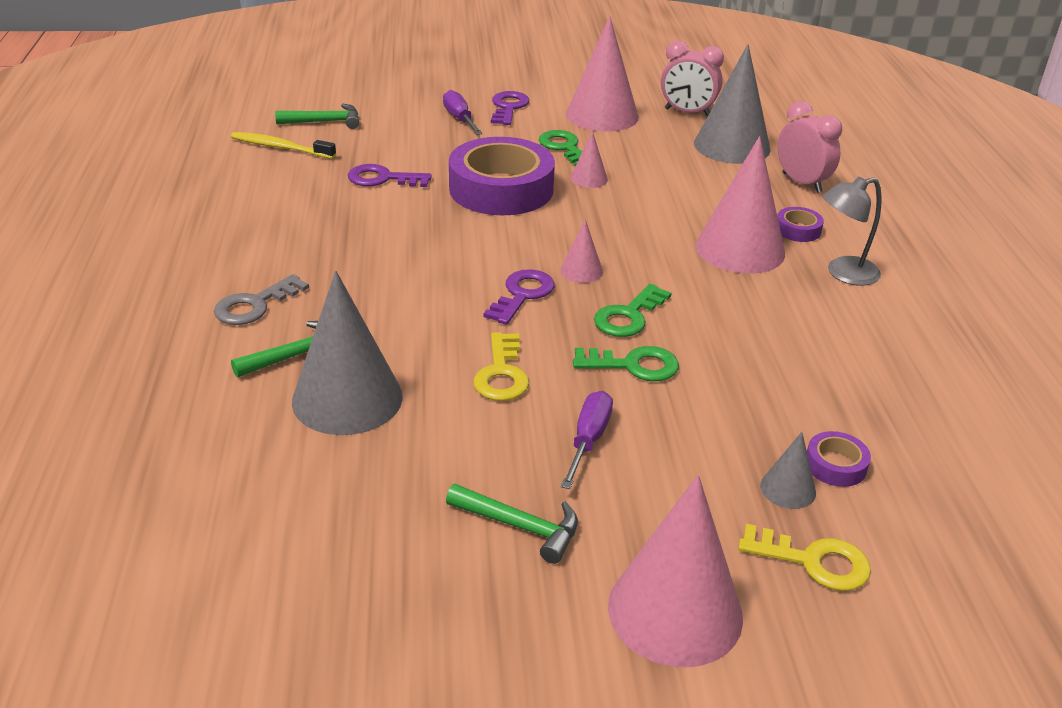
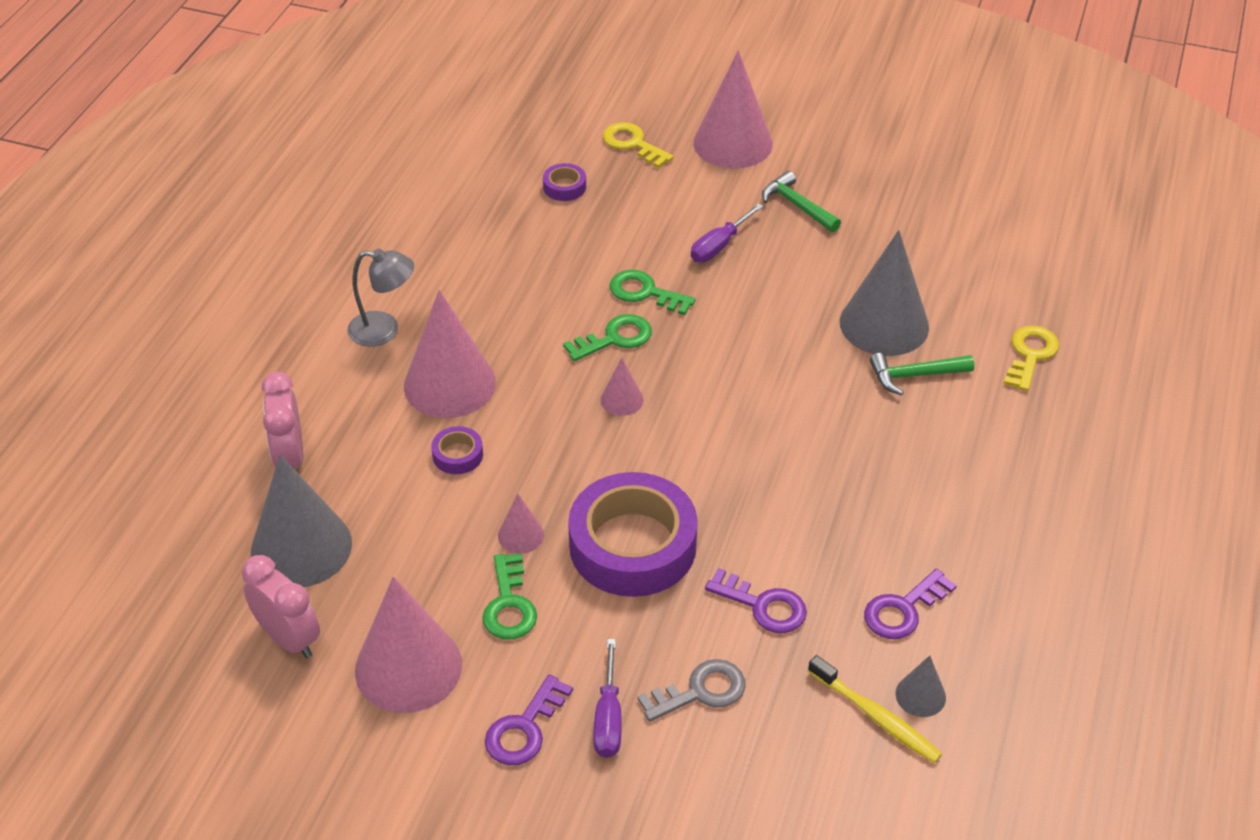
camera: 155 degrees left, 10 degrees up
(255, 305) = (945, 442): grey key -> grey key (700, 691)
(324, 122) = (801, 768): green hammer -> none
(502, 374) = (754, 313): yellow key -> yellow key (1030, 355)
(522, 294) = (694, 387): purple key -> purple key (903, 610)
(788, 489) = (610, 182): grey cone -> grey cone (920, 695)
(798, 230) = (368, 392): purple tape -> purple tape (458, 455)

